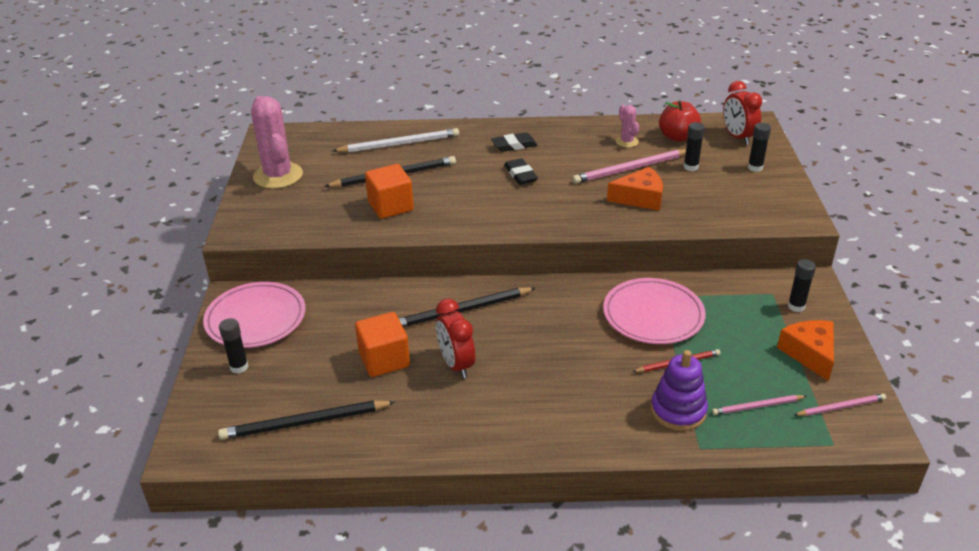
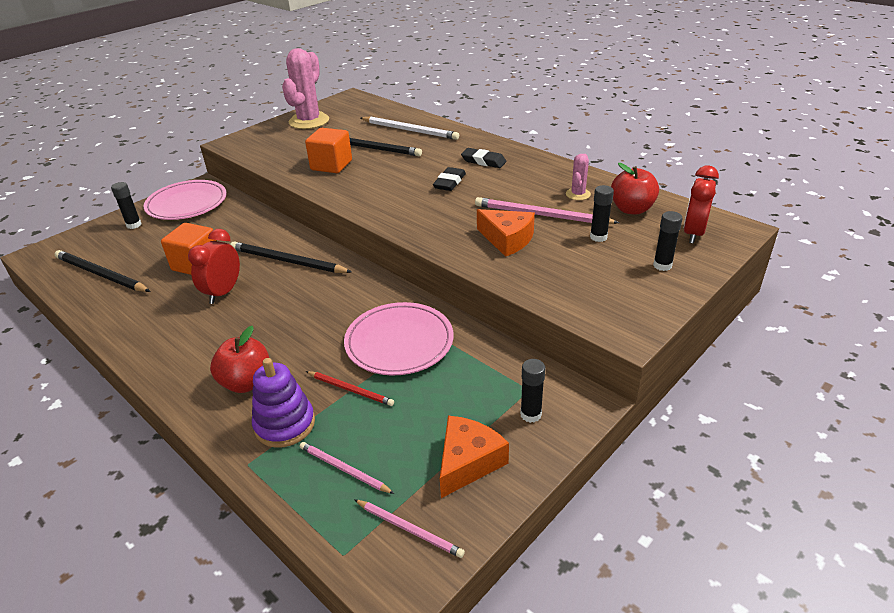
camera: 45 degrees right, 0 degrees up
(604, 407) = (247, 382): none -> red apple

